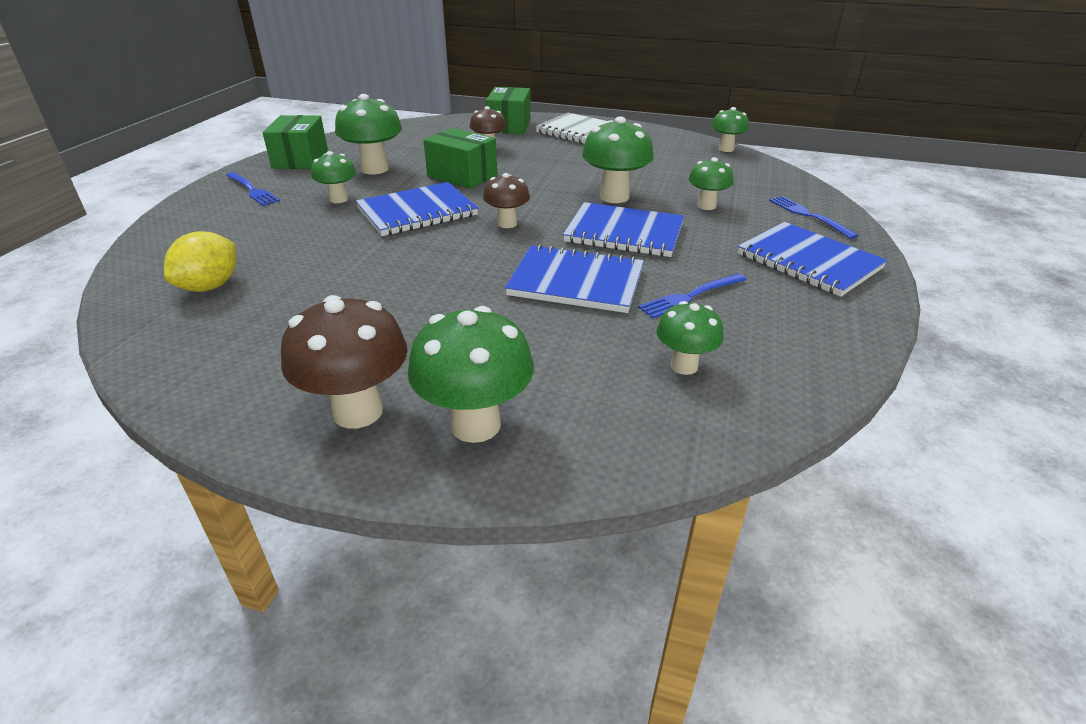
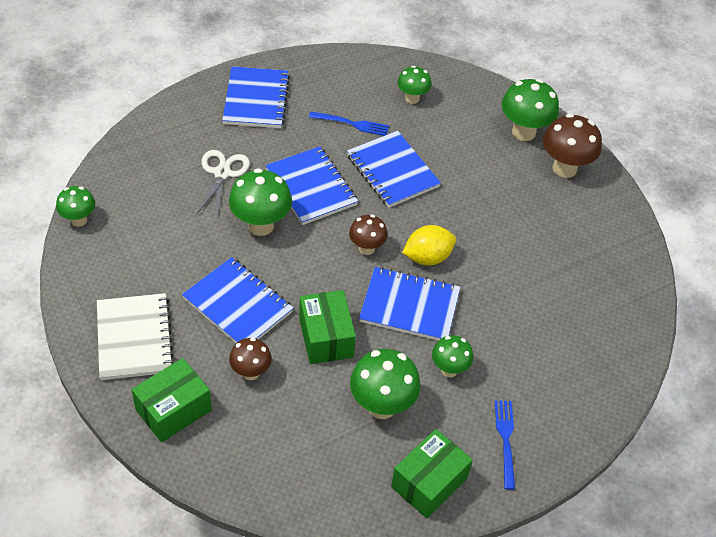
camera: 140 degrees left, 15 degrees up
(210, 286) = (591, 310): yellow lemon -> yellow lemon (427, 257)
(549, 163) = (238, 305): none -> blue notebook
(706, 206) = (222, 173): green mushroom -> white scissors
(808, 216) = (184, 122): blue fork -> none

